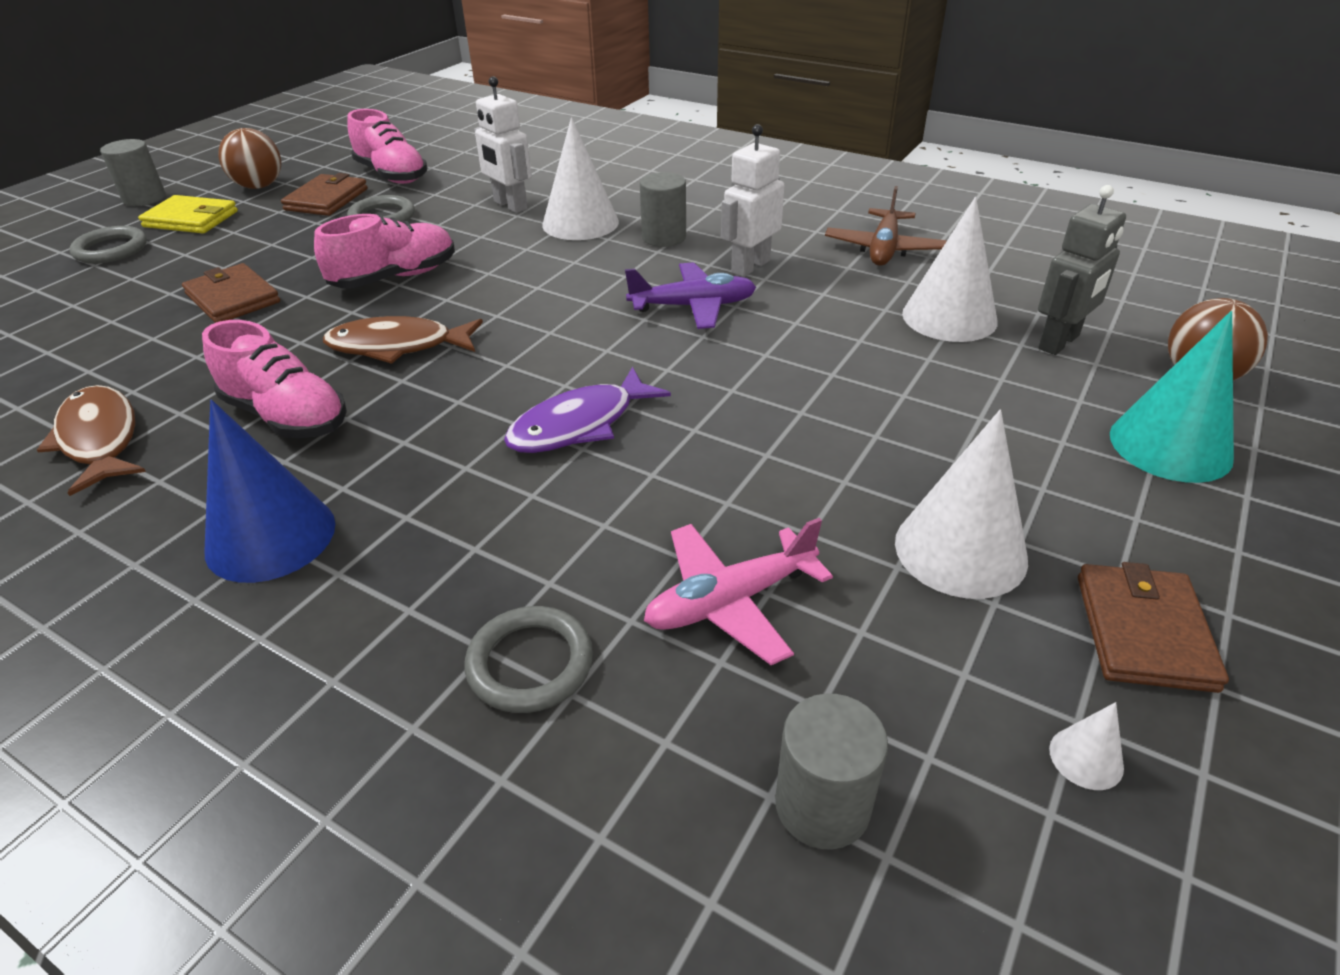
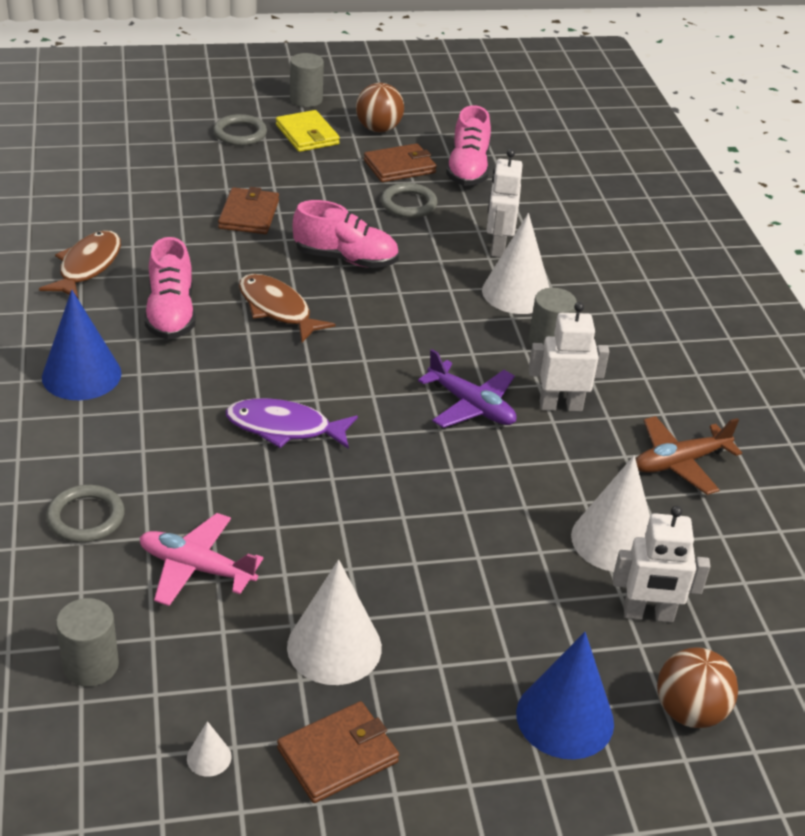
camera: 45 degrees right, 0 degrees up
(1059, 342) = (648, 614): grey robot -> white robot
(1170, 446) = (565, 718): turquoise cone -> blue cone

